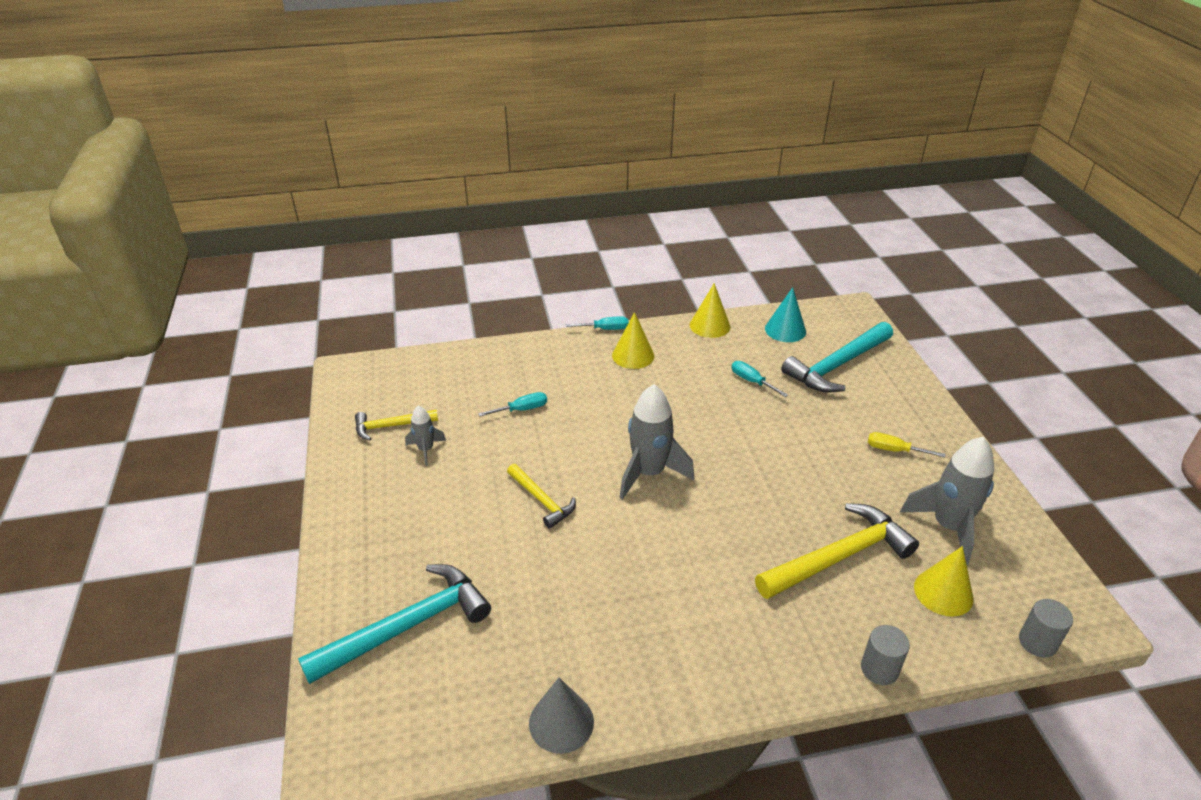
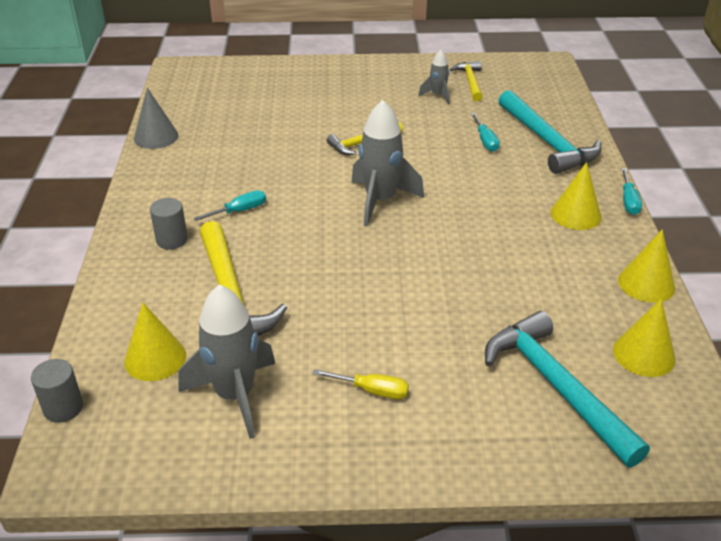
camera: 100 degrees right, 0 degrees up
(407, 626) = (261, 88): turquoise hammer -> turquoise hammer (547, 142)
(752, 381) = (522, 297): turquoise screwdriver -> turquoise screwdriver (239, 211)
(785, 330) = (644, 354): turquoise cone -> yellow cone
(879, 669) = (104, 288): grey cylinder -> grey cylinder (172, 240)
(894, 450) = (372, 390): yellow screwdriver -> yellow screwdriver turned 75 degrees clockwise

